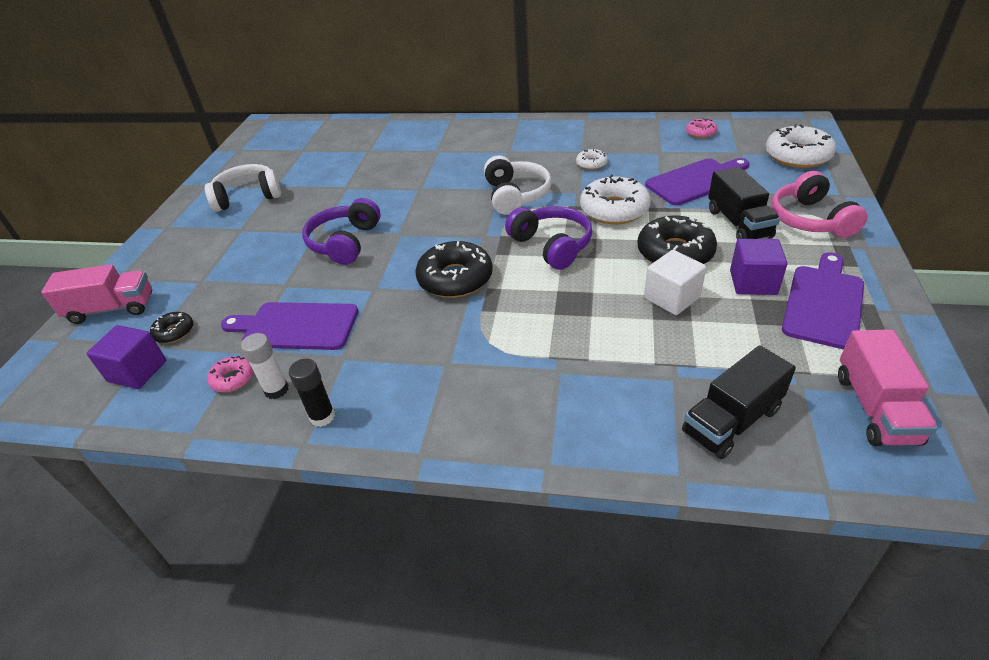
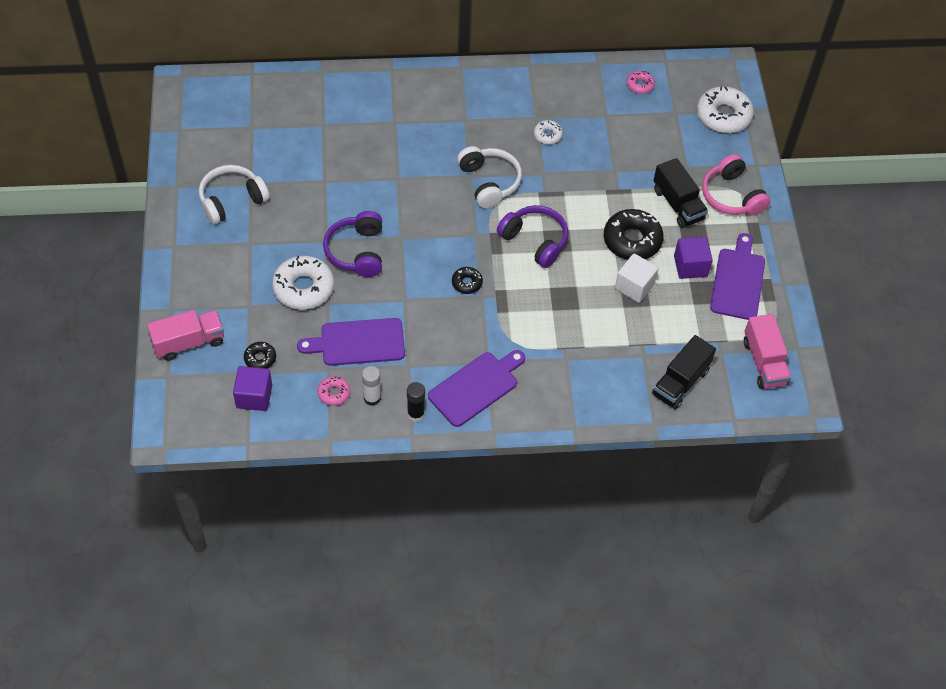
camera: 20 degrees left, 15 degrees up
(455, 278) = (467, 283): black donut -> black donut, size x0.51
(614, 209) = (577, 194): white donut -> white donut (303, 288)
(696, 181) = (641, 154): purple cutting board -> purple cutting board (476, 387)

